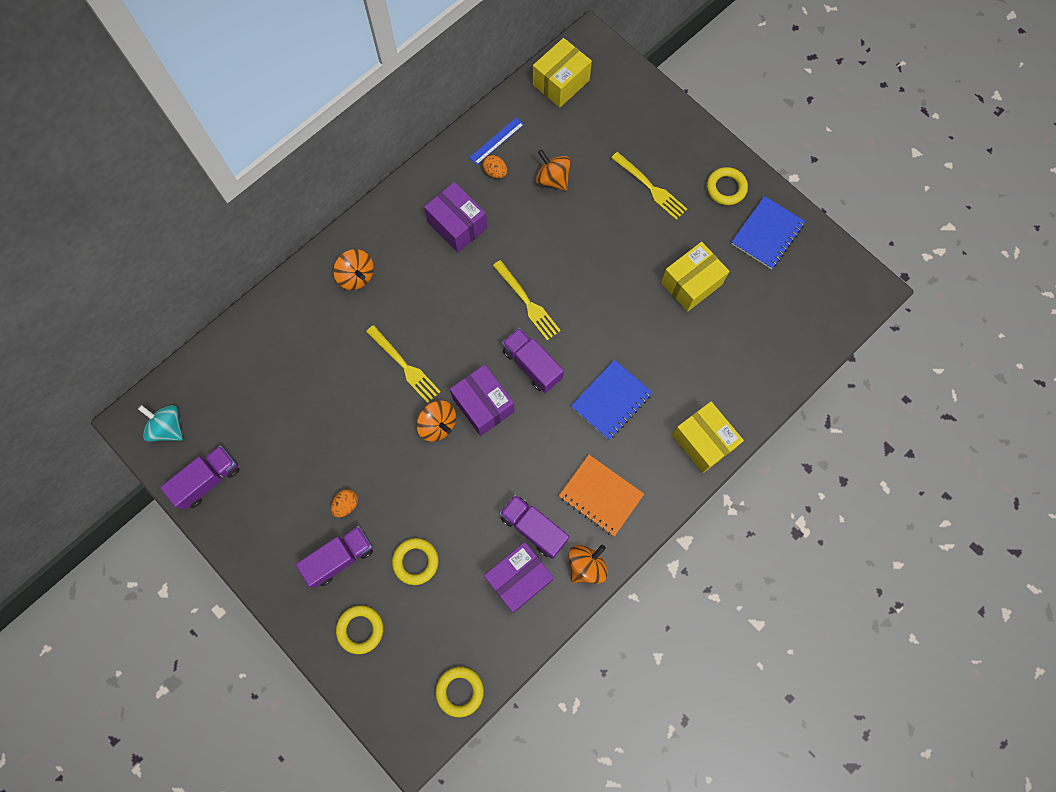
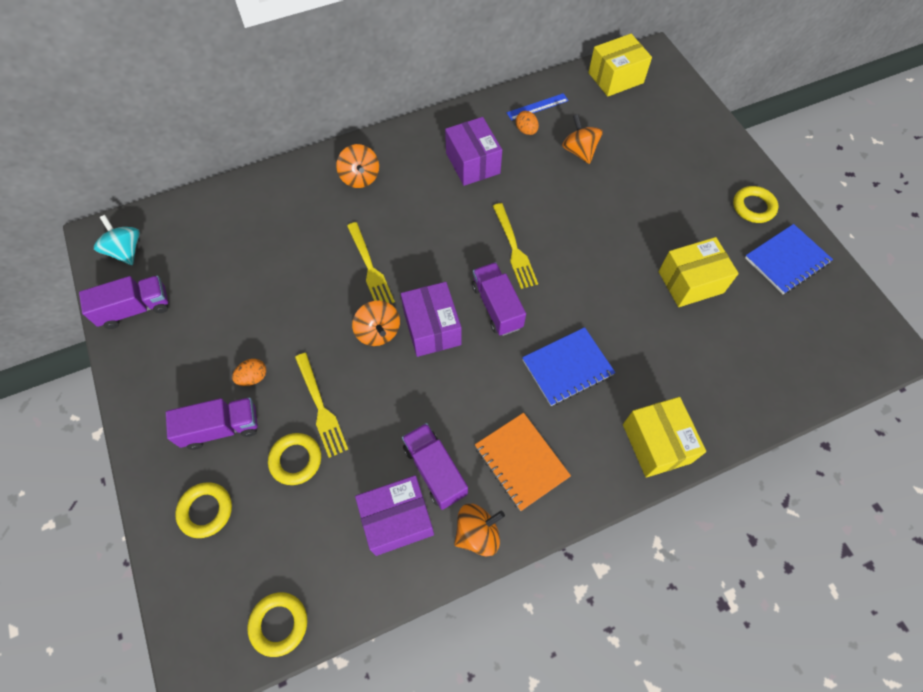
camera: 20 degrees right, 10 degrees down
(651, 188) = (675, 185): yellow fork -> yellow fork (321, 408)

